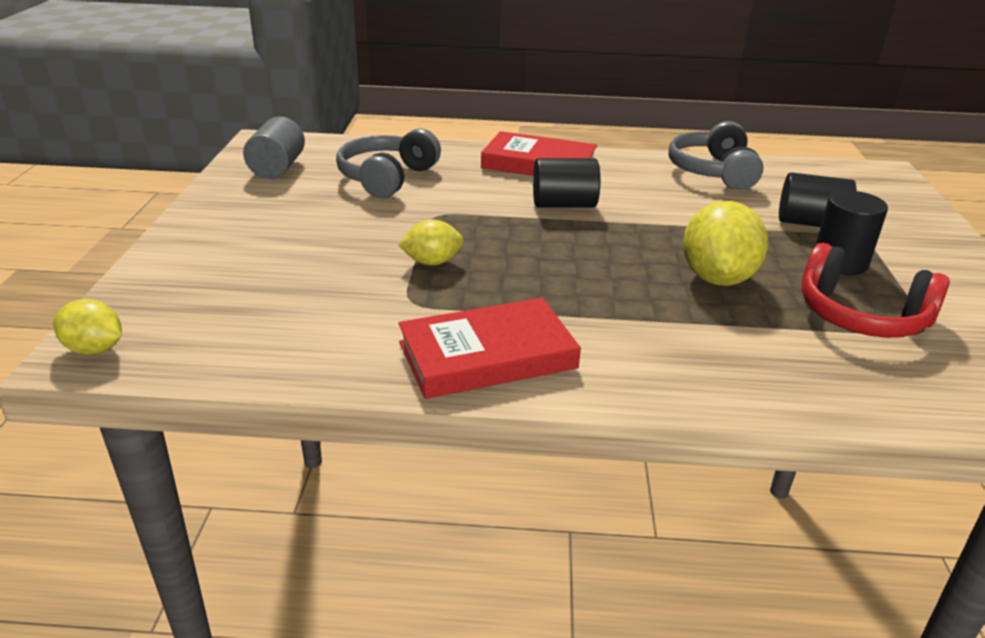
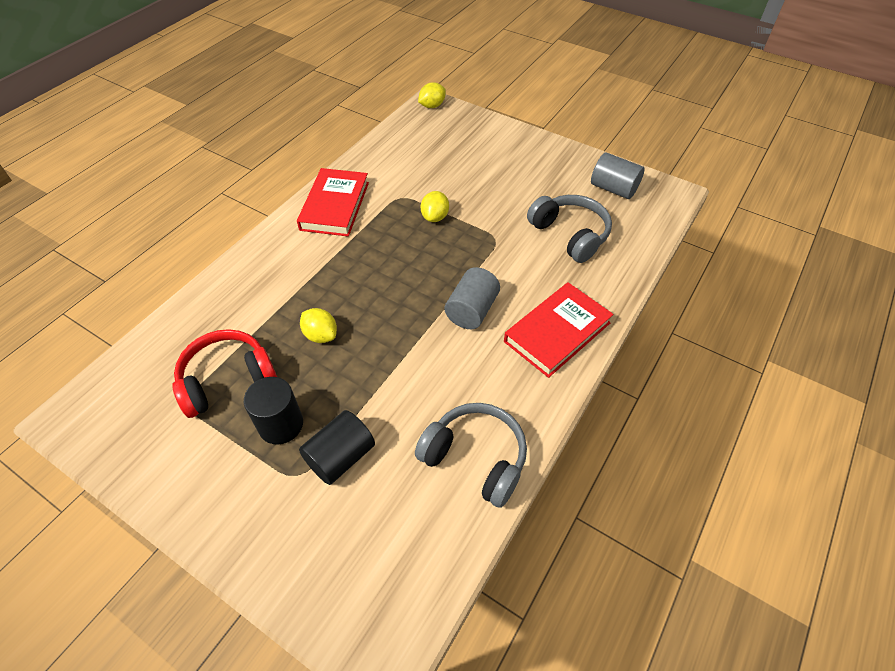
camera: 120 degrees right, 20 degrees up
(564, 205) = (472, 310): black cylinder -> grey cylinder
(717, 278) = (321, 335): yellow lemon -> yellow lemon, size x0.57

